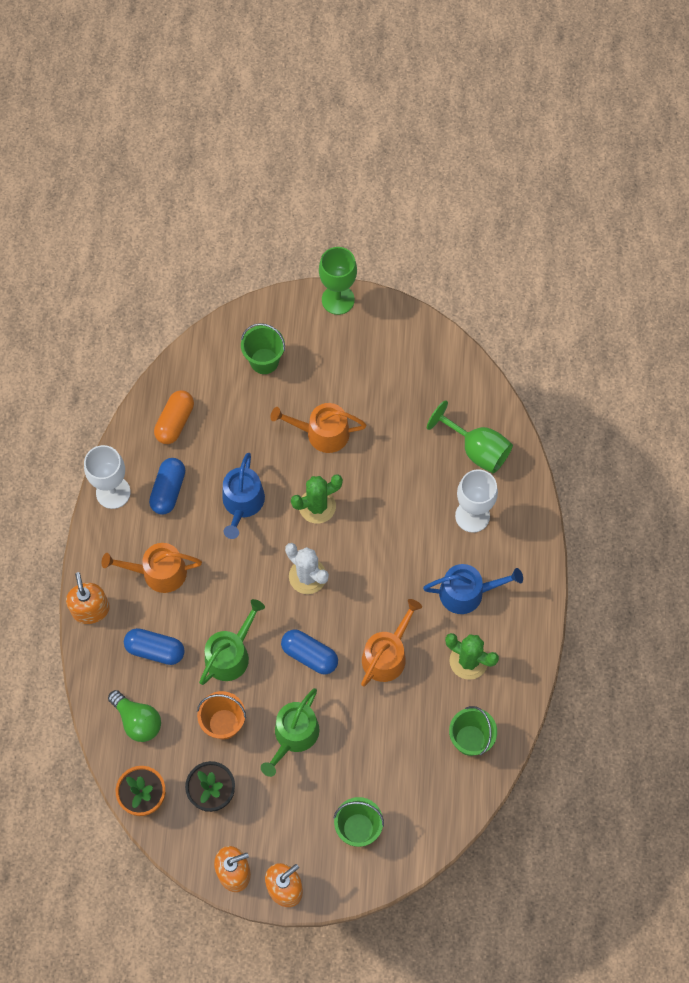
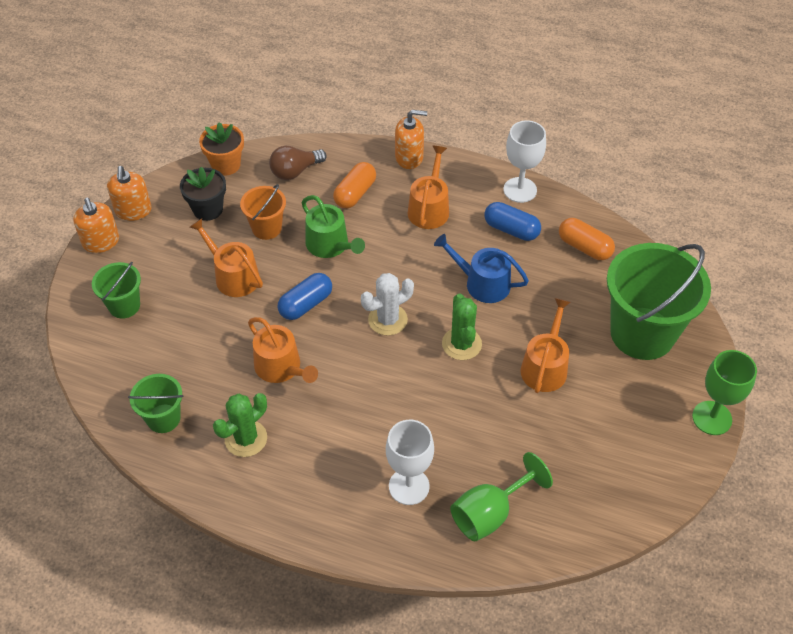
camera: 105 degrees right, 15 degrees down
(138, 720) = (295, 171): green light bulb -> brown light bulb
(155, 650) = (355, 193): blue capsule -> orange capsule
(264, 361) = (642, 333): green bucket -> green bucket, size x2.02
(293, 736) = (233, 276): green watering can -> orange watering can
(467, 592) = (321, 457): blue watering can -> none

